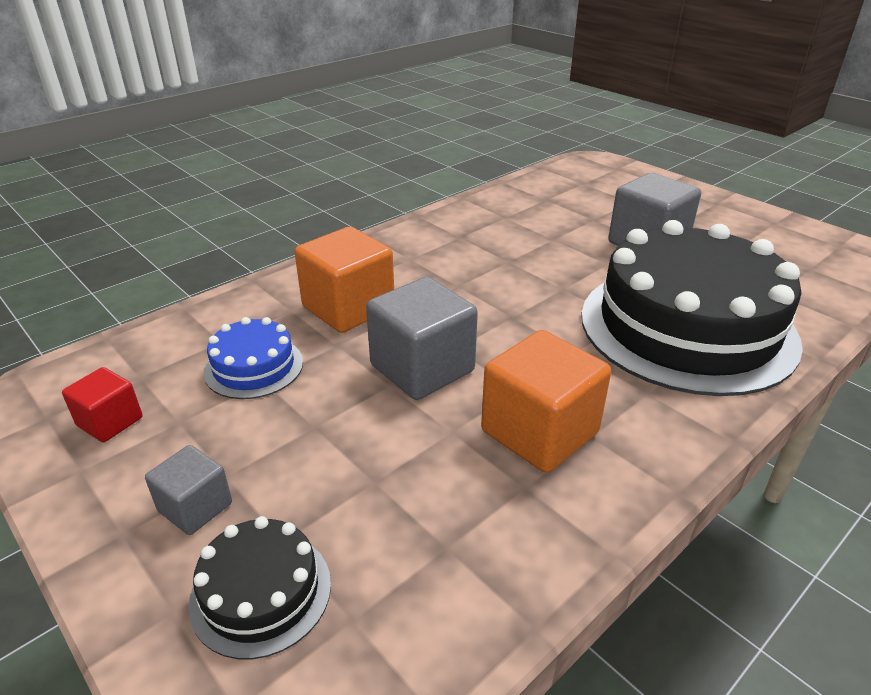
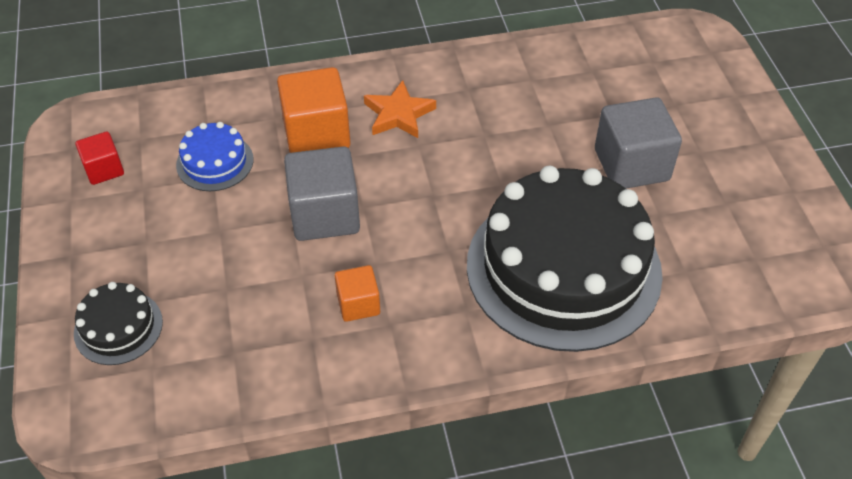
camera: 30 degrees right, 15 degrees up
(195, 507) = (116, 256): grey cube -> none
(416, 270) = (398, 114): none -> orange star
(539, 432) = (358, 304): orange cube -> orange cube, size x0.55

